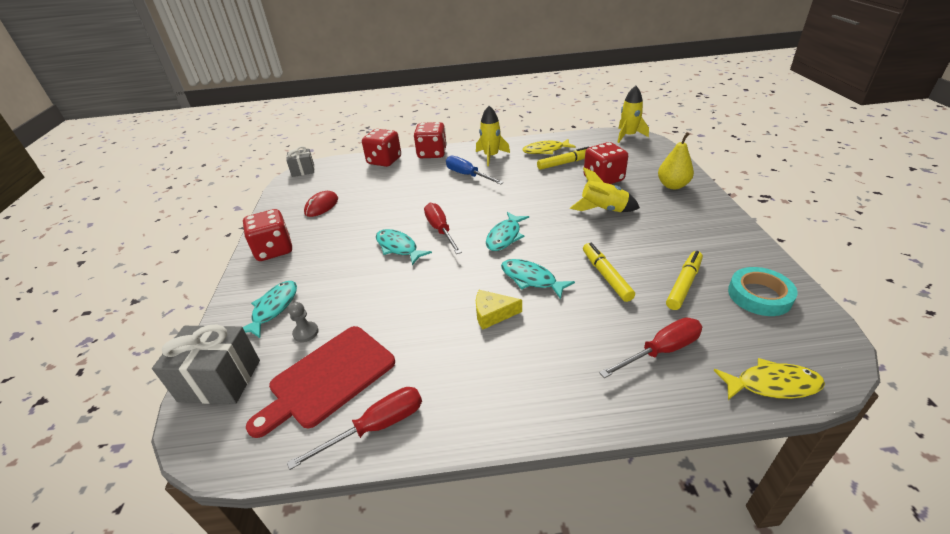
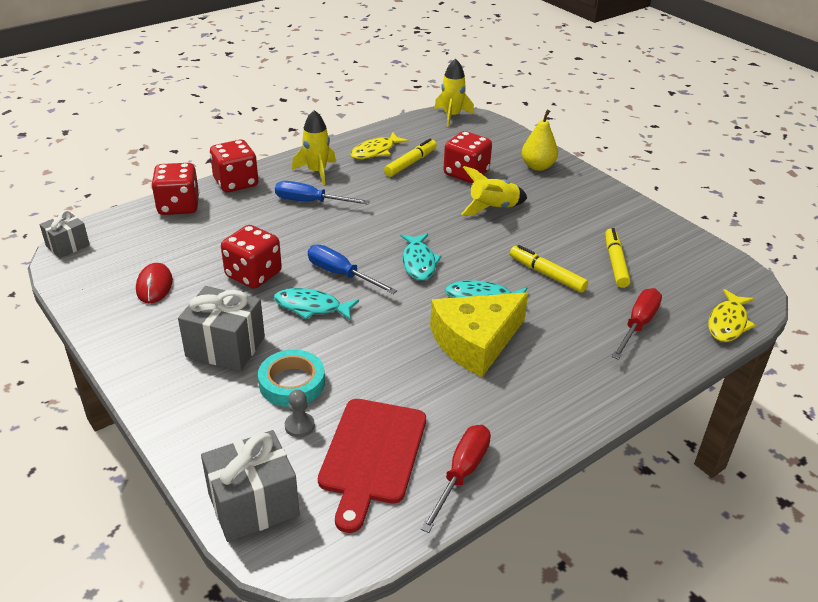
camera: 35 degrees left, 0 degrees up
(273, 308) = (231, 417): turquoise fish -> none
(274, 250) = (151, 356): red dice -> red dice (253, 275)
(319, 258) = (225, 347): none -> grey gift
(440, 230) = (341, 274): red screwdriver -> blue screwdriver
(492, 314) = (475, 342): yellow cheese -> yellow cheese, size x2.01
(759, 295) = (676, 255): turquoise tape -> turquoise tape (292, 383)
(772, 384) = (728, 323): yellow fish -> yellow fish turned 150 degrees clockwise

